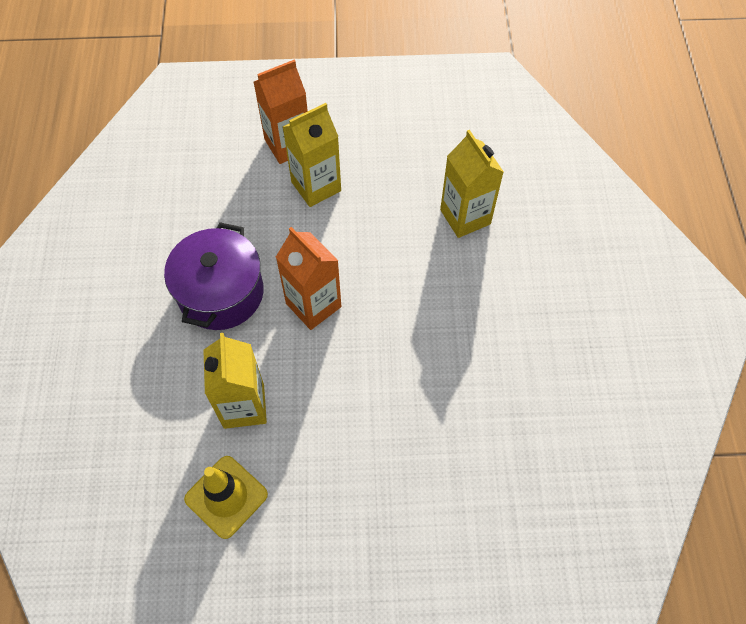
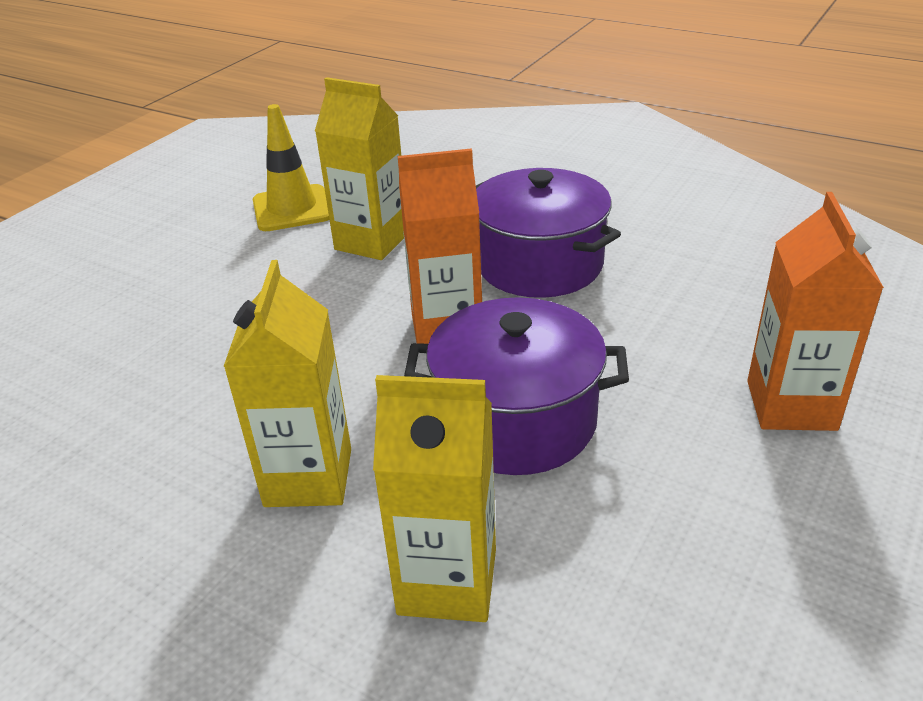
camera: 125 degrees right, 25 degrees down
(316, 186) = (668, 406): yellow carton -> yellow carton (308, 477)
(364, 238) = (516, 420): none -> purple pot

